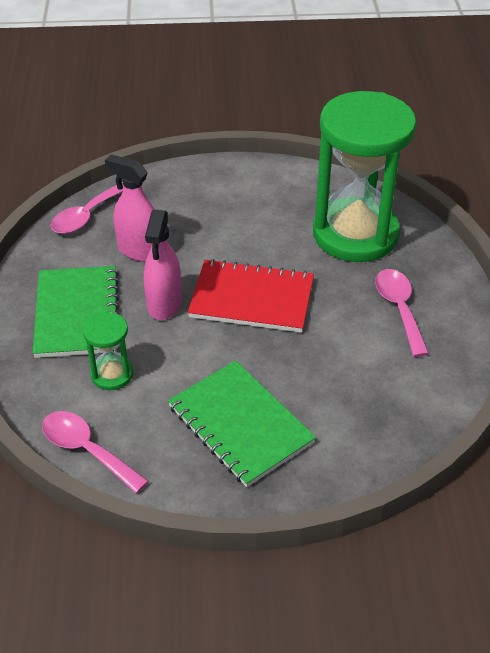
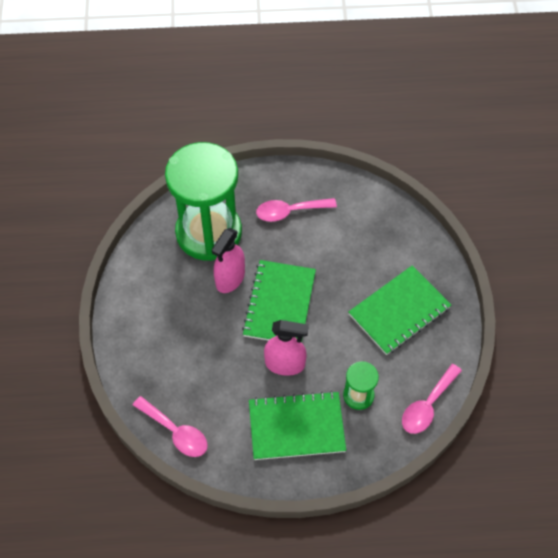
camera: 90 degrees left, 15 degrees up
(139, 250) = (223, 386): pink spray bottle -> pink spray bottle (230, 278)
(252, 298) = (279, 304): red notebook -> green notebook

